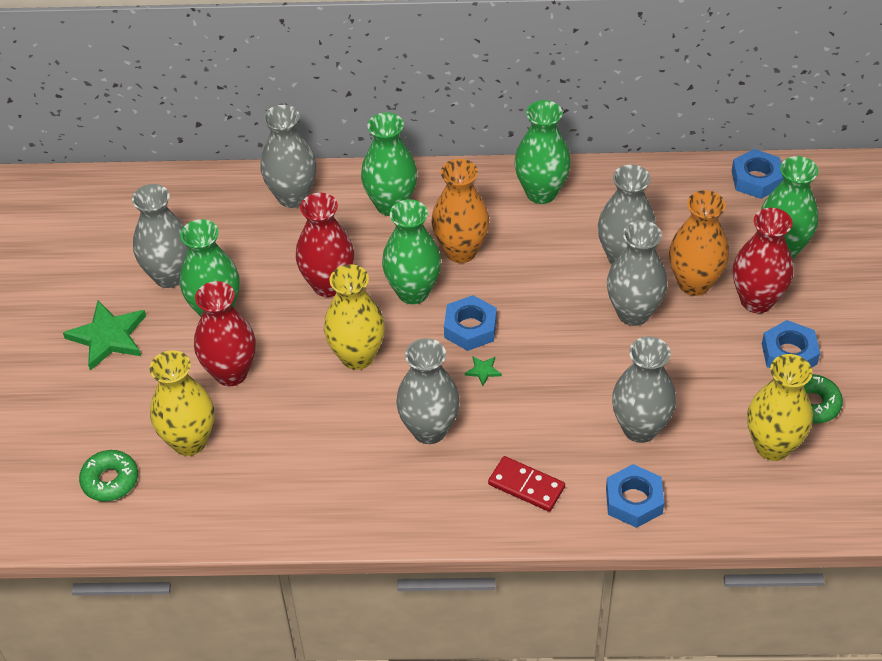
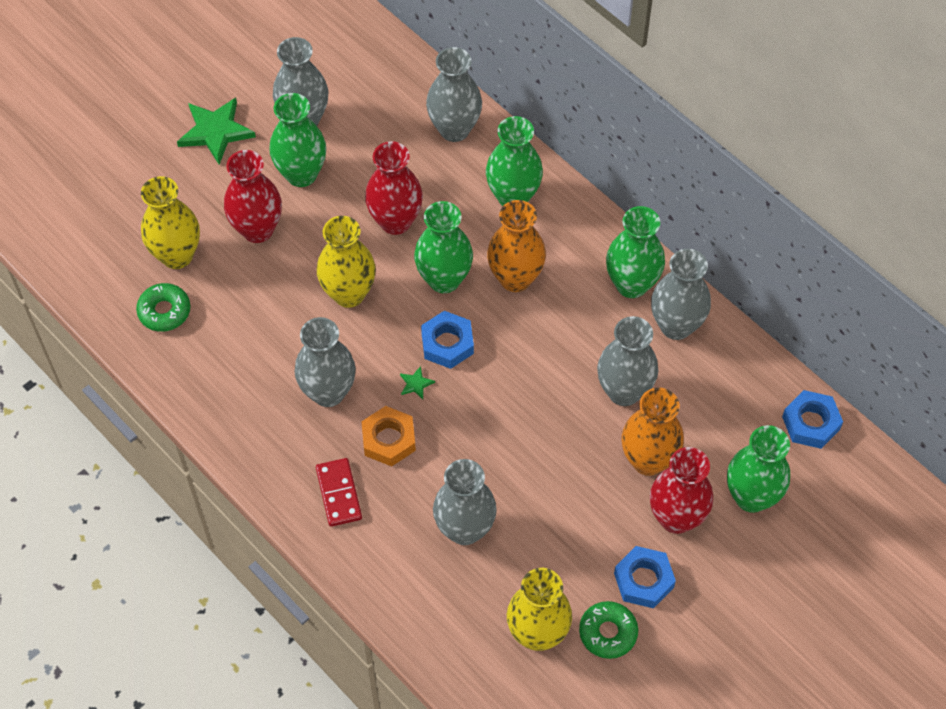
camera: 45 degrees right, 10 degrees up
(110, 480) = (102, 238): green donut -> green donut (164, 311)
(513, 421) = (388, 440): none -> orange nut
(633, 313) = (573, 440): grey vase -> grey vase (676, 325)
(634, 500) = (393, 575): blue nut -> none

